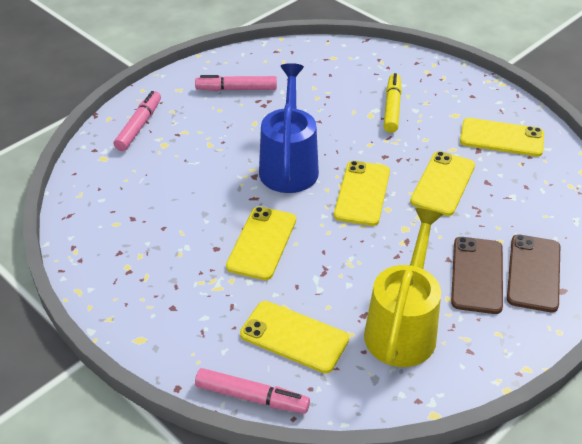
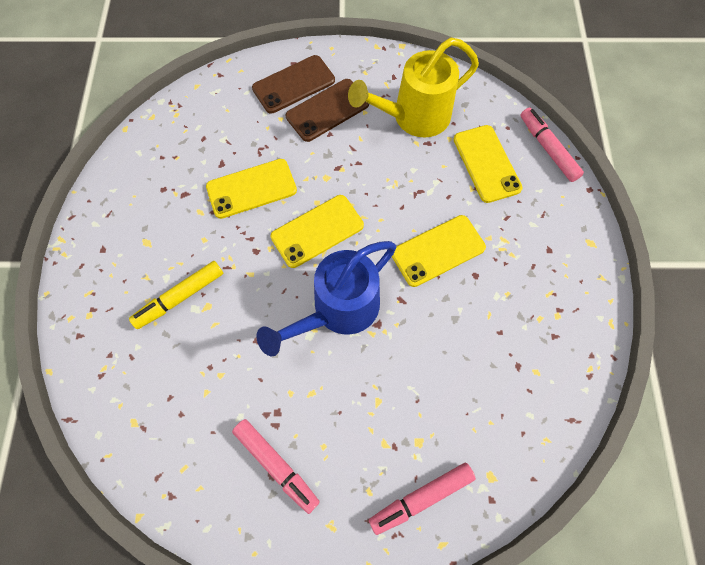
camera: 135 degrees left, 25 degrees up
(501, 138) = (151, 189): yellow phone -> none

